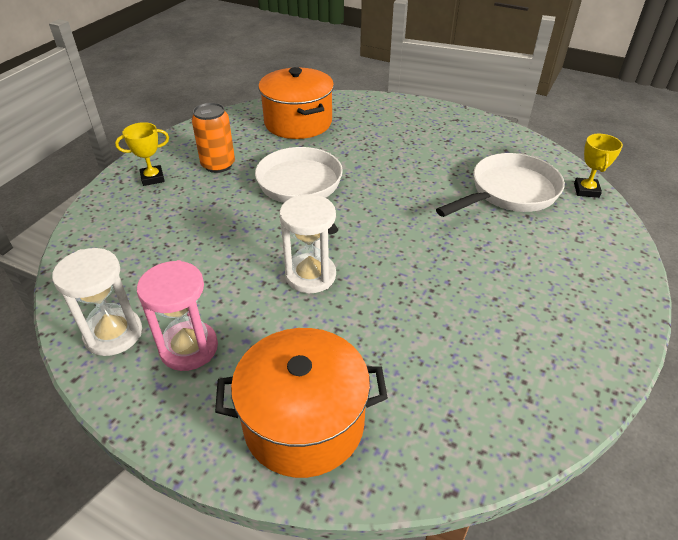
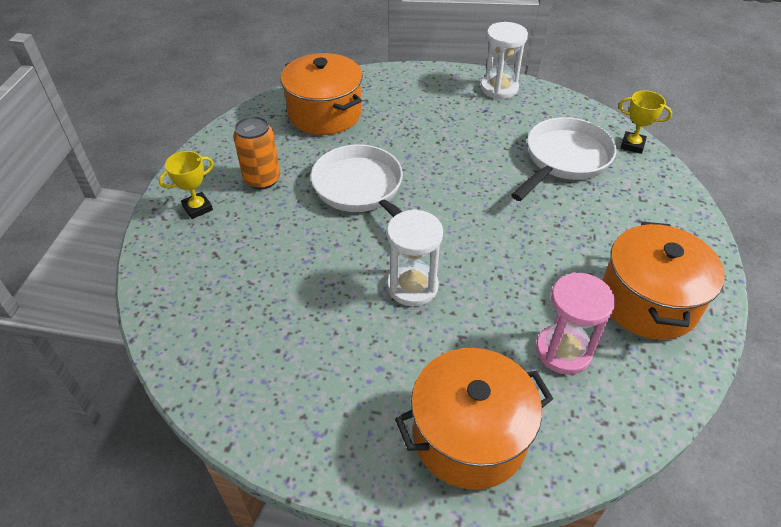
camera: 15 degrees left, 5 degrees up
(113, 334) = (244, 392): white hourglass -> white hourglass (499, 88)
(189, 348) = (327, 388): pink hourglass -> pink hourglass (563, 351)
(548, 336) = (648, 301): none -> orange pot
(586, 190) = (632, 145): yellow trophy -> yellow trophy turned 60 degrees counterclockwise

